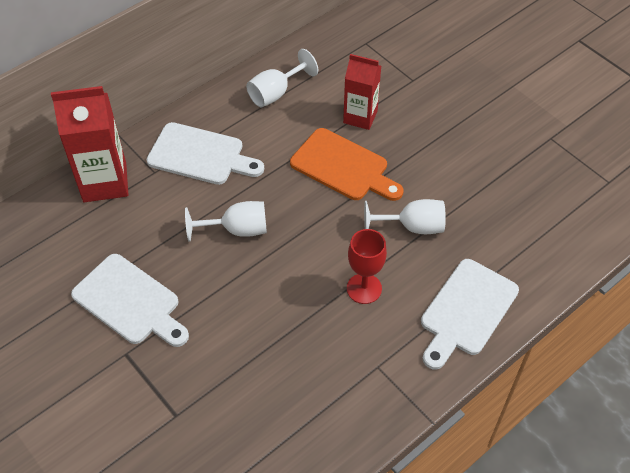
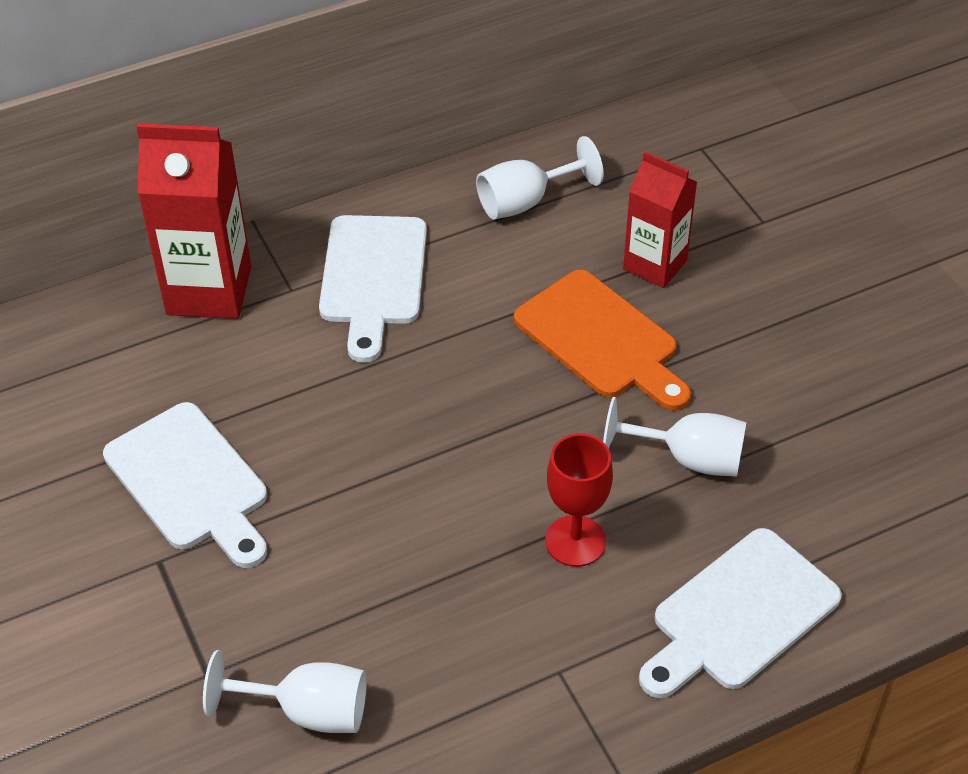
camera: 15 degrees right, 5 degrees down
(200, 155) = (373, 277): white cutting board -> white cutting board turned 60 degrees clockwise
(237, 230) = (395, 405): white goblet -> white goblet (307, 711)

